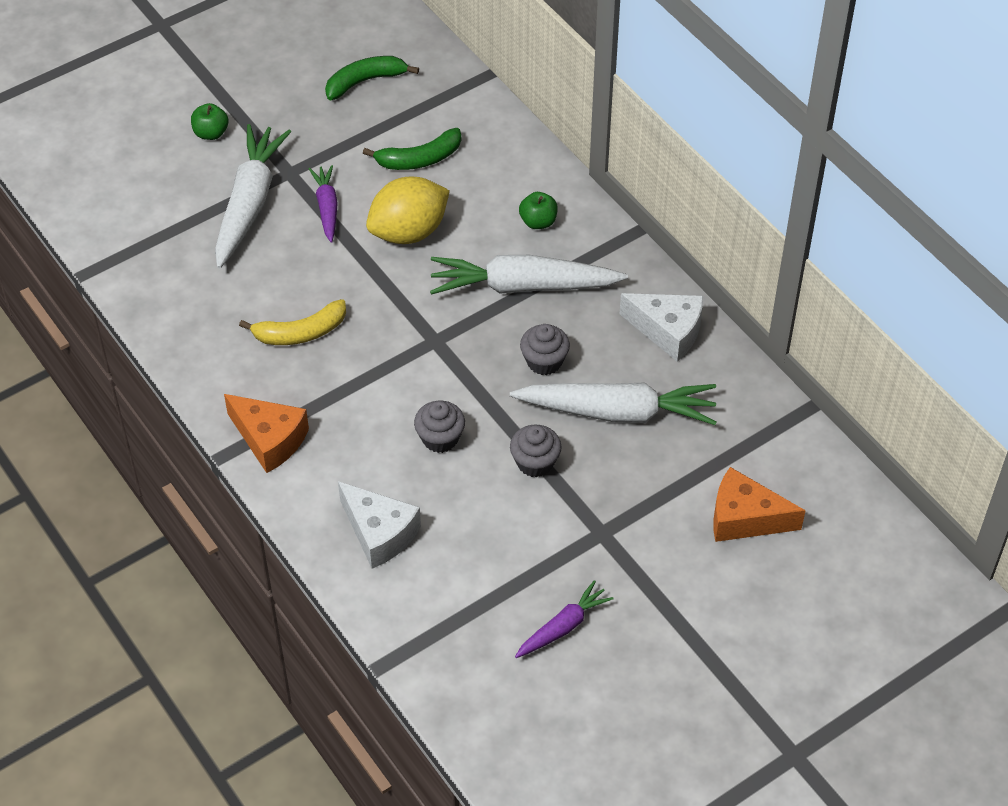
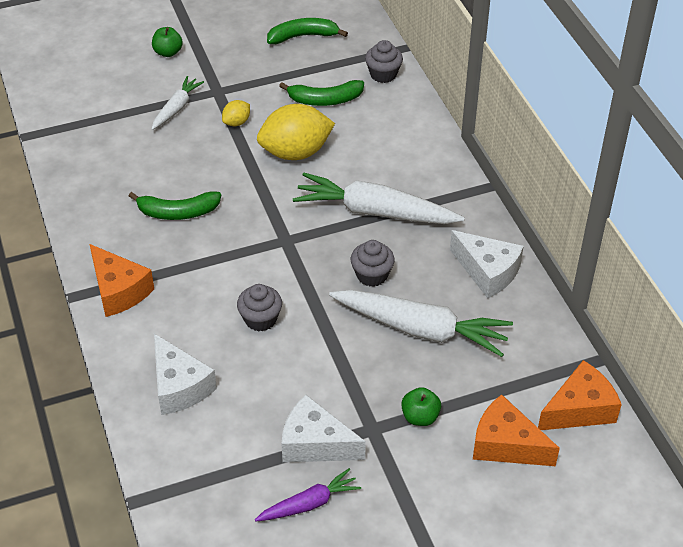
camera: 15 degrees right, 5 degrees down
(249, 204) = (176, 108): white carrot -> white carrot, size x0.53
(300, 333) = (178, 212): yellow banana -> green banana
(327, 208) = (236, 122): purple carrot -> yellow lemon
(535, 462) = (334, 356): grey cupcake -> grey cupcake (383, 74)
(538, 222) = (405, 164): green apple -> green apple (420, 417)
(547, 562) = (315, 443): none -> white cheese
(808, 463) = (579, 409): none -> orange cheese

